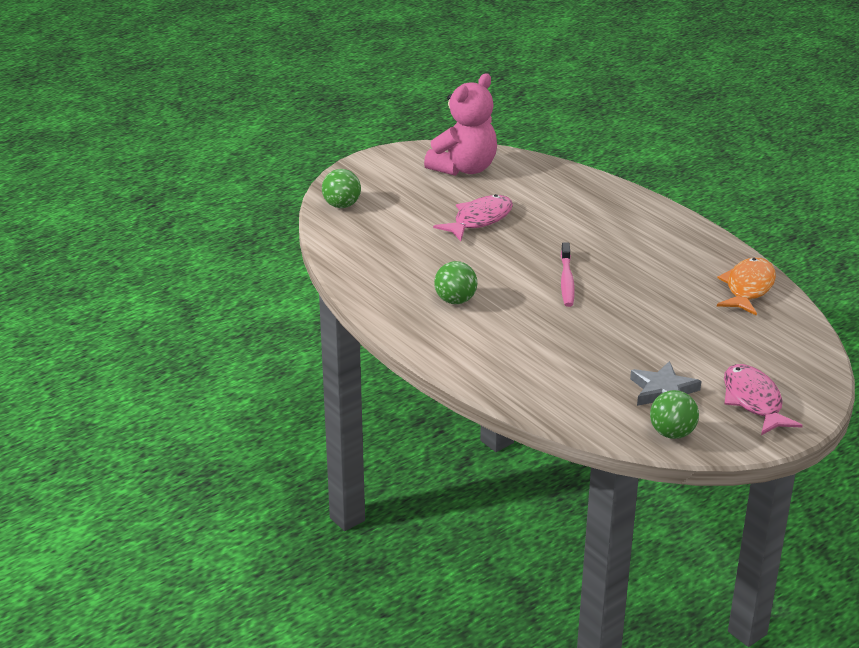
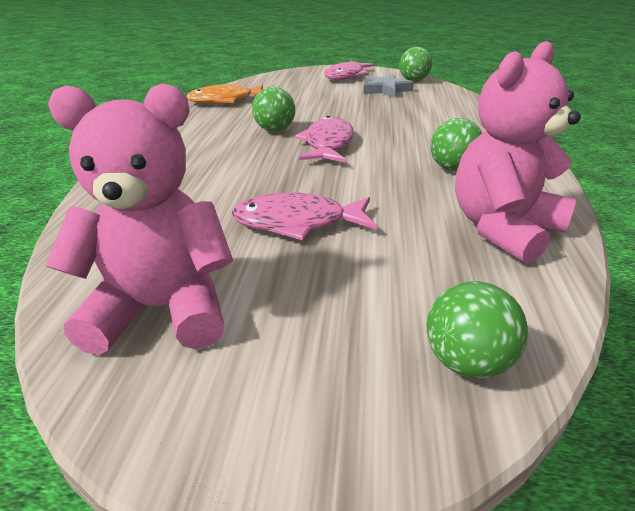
camera: 135 degrees left, 0 degrees up
(380, 267) = (502, 228): none -> pink teddy bear
(566, 281) = (328, 144): pink toothbrush -> pink fish
(629, 275) = (274, 130): none -> green ball

